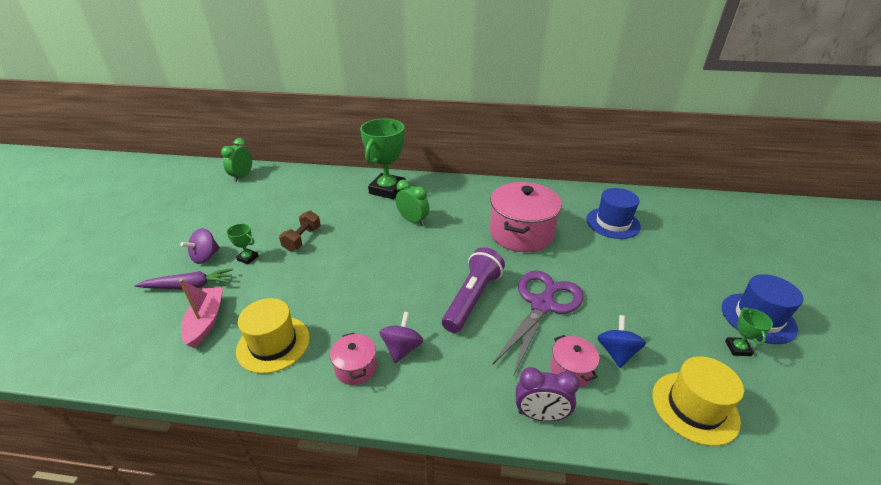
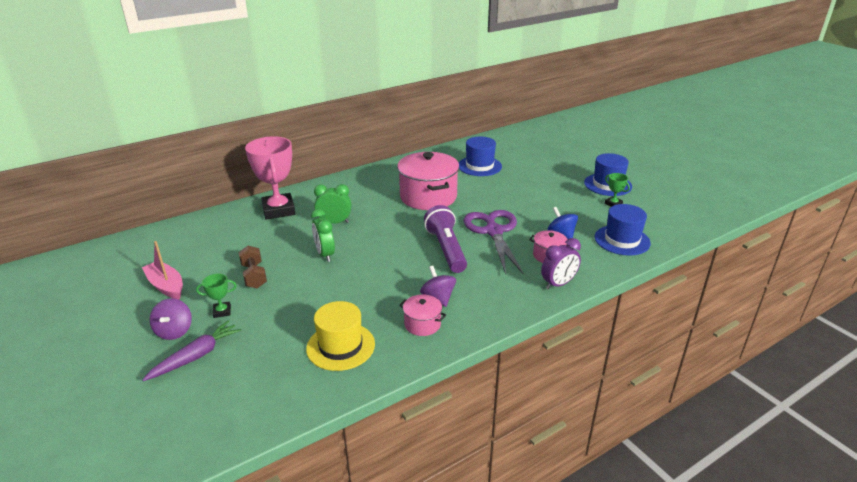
camera: 40 degrees left, 5 degrees down
(206, 321) = (257, 366): pink boat -> pink boat (166, 286)
(242, 176) = (98, 259): green clock -> green clock (325, 254)
(387, 190) = (278, 210): green trophy -> pink trophy
(694, 407) = (622, 240): yellow hat -> blue hat

